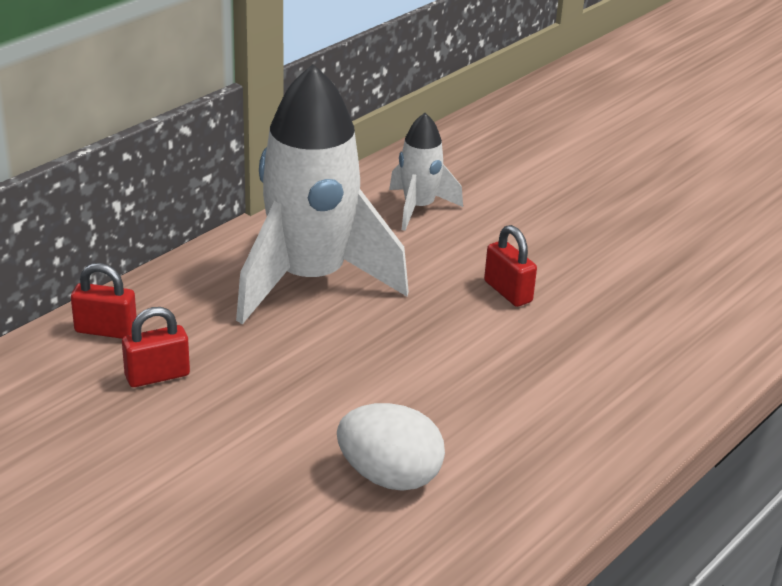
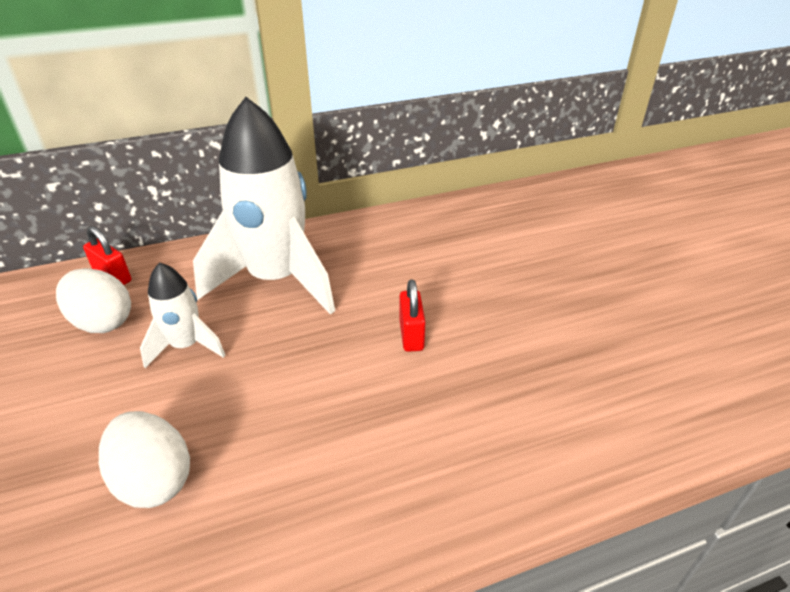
camera: 30 degrees right, 5 degrees up
(157, 376) = (102, 322): red padlock -> white egg
(419, 208) = (406, 246): white rocket -> white rocket (186, 346)

